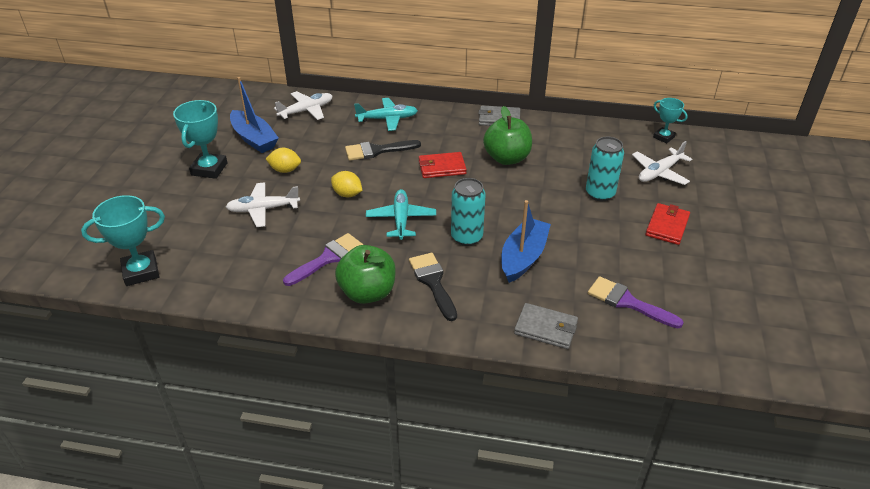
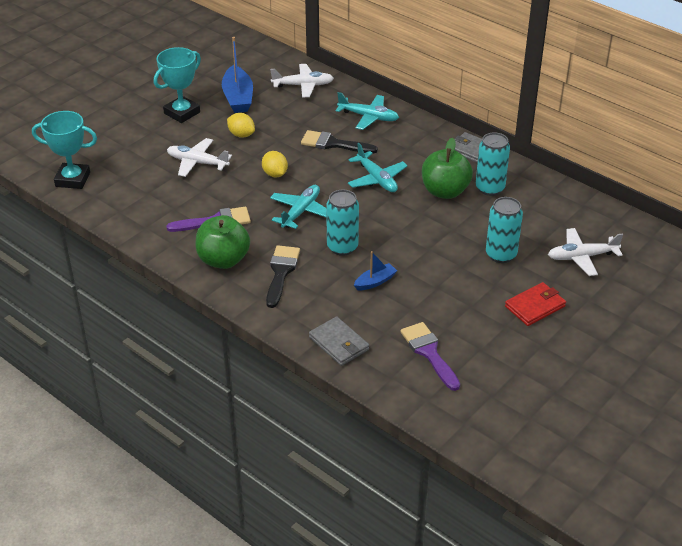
camera: 30 degrees right, 0 degrees up
(442, 167) = (377, 179): red wallet -> turquoise plane
(523, 257) = (375, 282): blue boat -> blue boat, size x0.55
(539, 143) = (490, 188): none -> turquoise can
(663, 137) = (625, 225): turquoise trophy -> none

